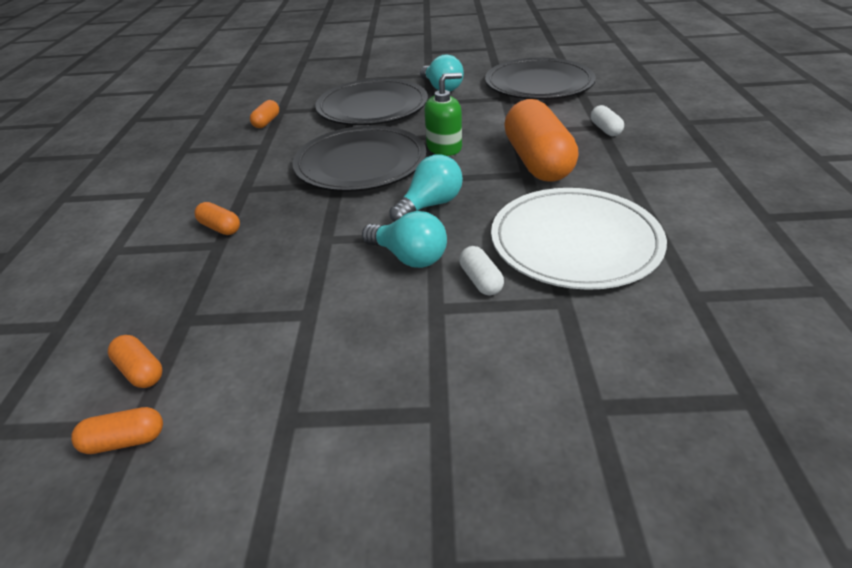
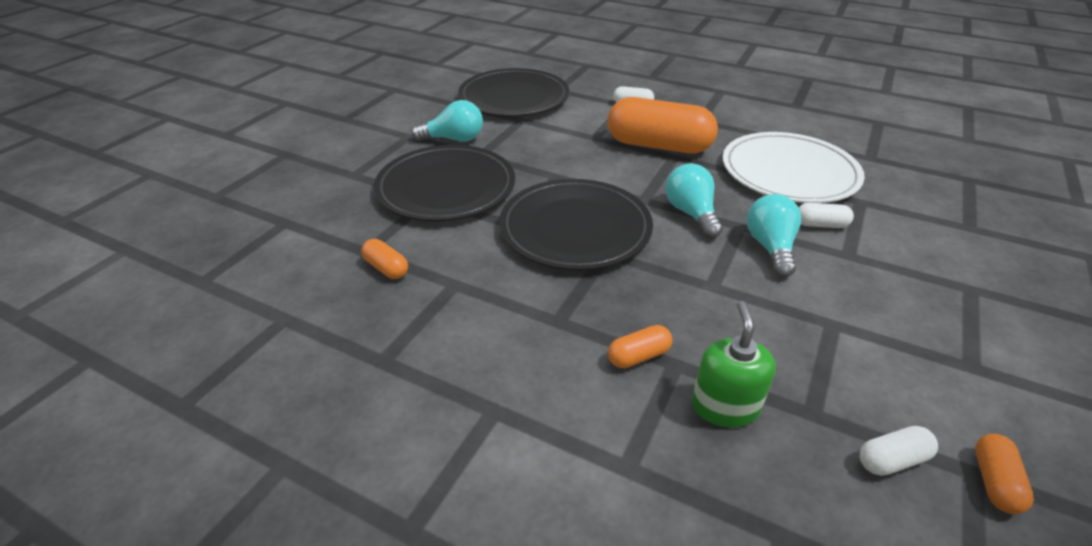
camera: 65 degrees left, 0 degrees up
(140, 371) = (892, 460): orange capsule -> white capsule
(409, 257) = (770, 247): turquoise light bulb -> turquoise light bulb turned 60 degrees counterclockwise
(444, 147) = (589, 176): green soap dispenser -> green soap dispenser (725, 406)

